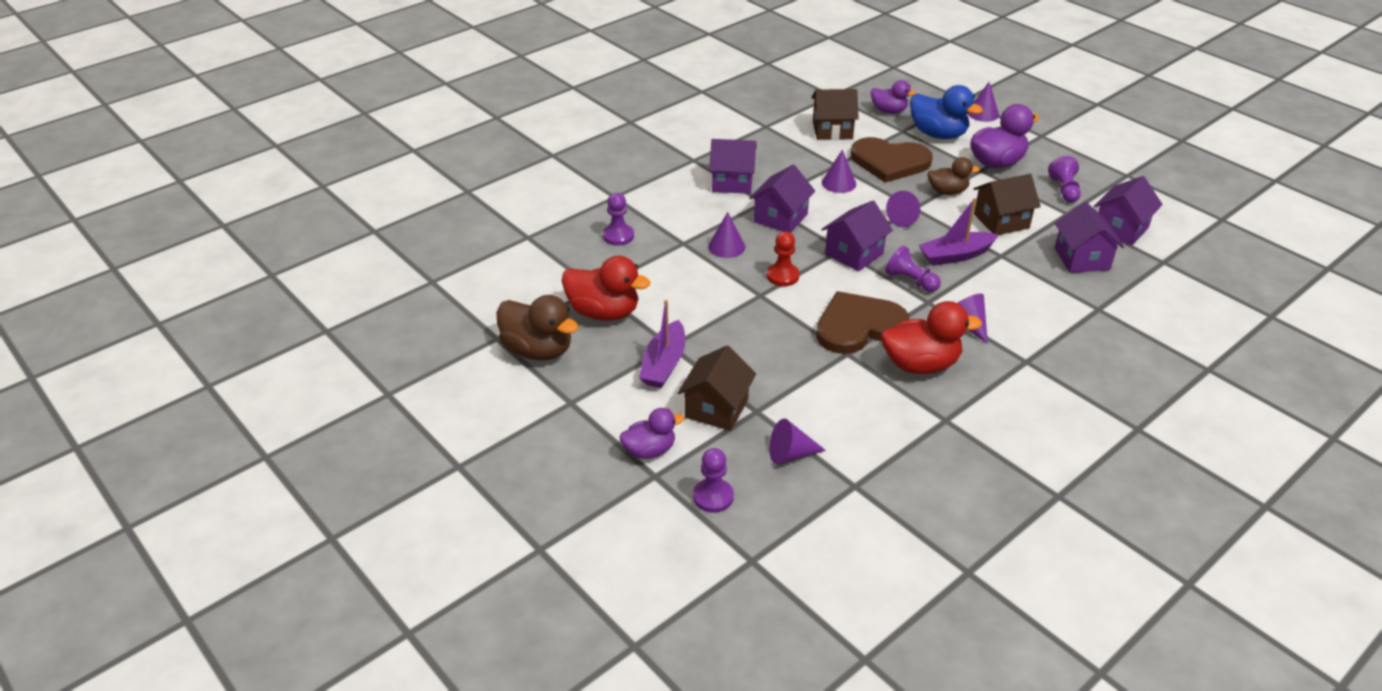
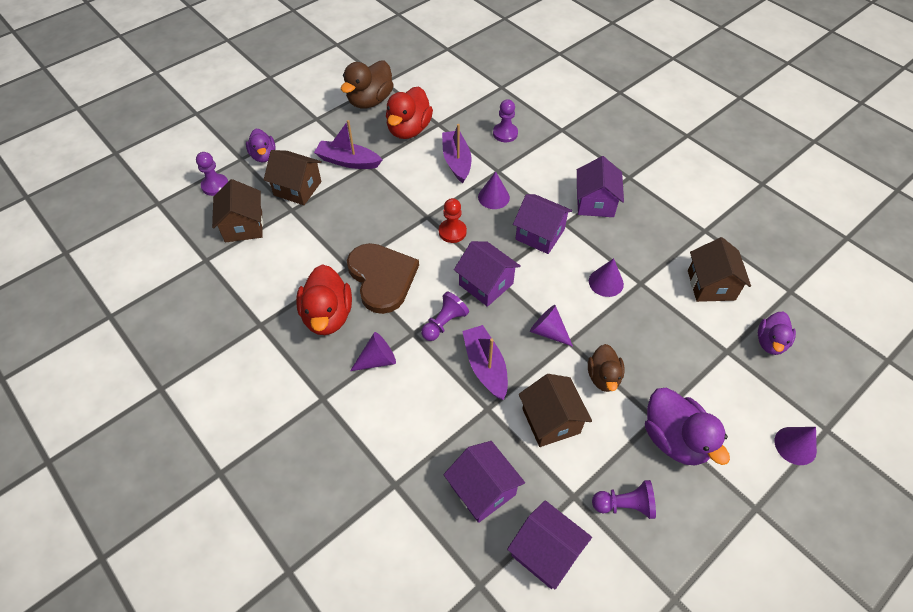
camera: 90 degrees right, 15 degrees up
(666, 273) = (456, 161): none -> purple boat
(790, 454) = (243, 226): purple cone -> brown house
(889, 162) = (655, 330): brown heart -> none
(938, 134) = (727, 386): blue duck -> none
(1082, 259) = (483, 490): purple house -> purple house turned 60 degrees clockwise

